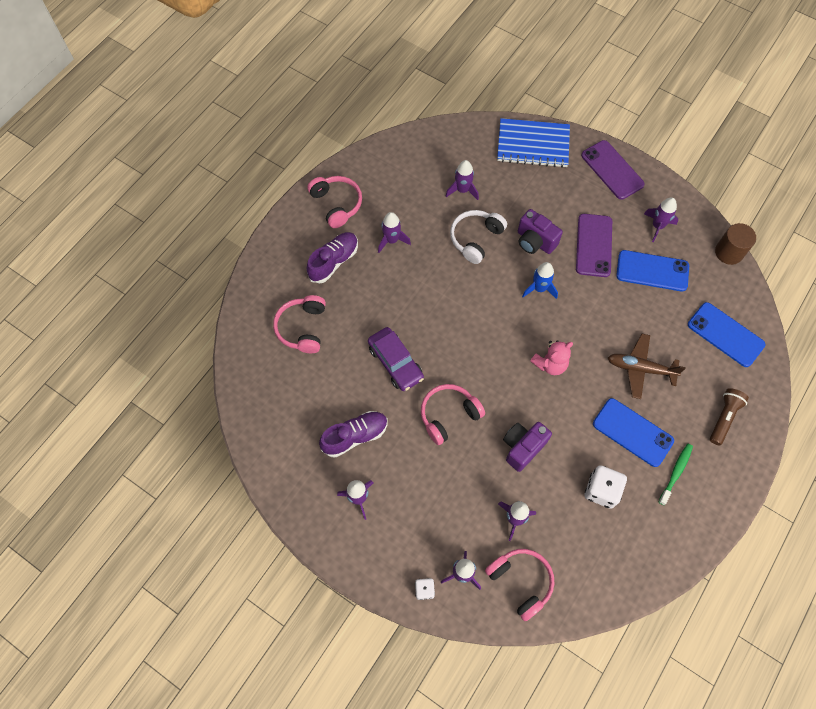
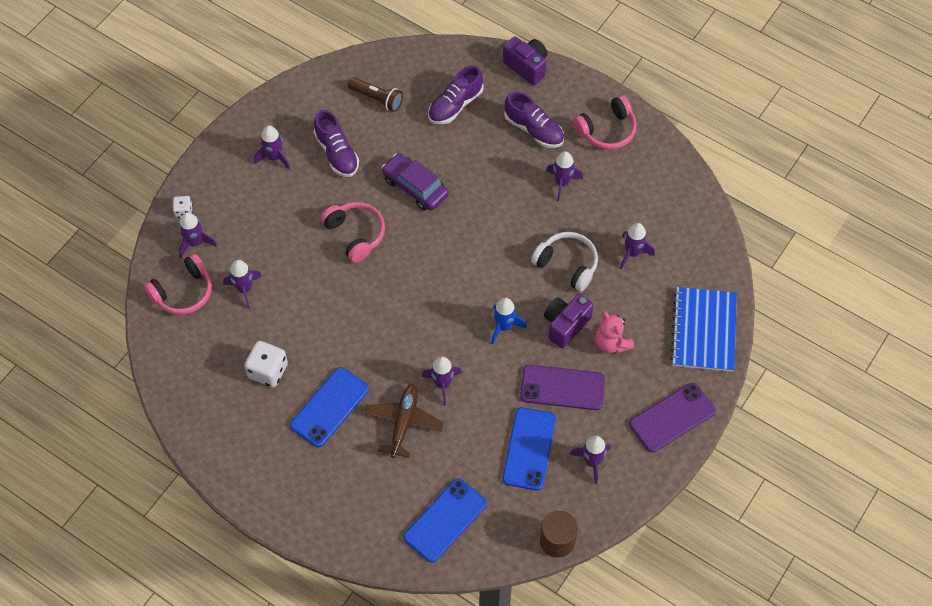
camera: 90 degrees right, 5 degrees down
(302, 328) = (455, 105): pink headphones -> purple shoe
(395, 362) = (415, 187): purple car -> purple car turned 75 degrees clockwise
(522, 447) = (318, 300): purple camera -> purple camera (526, 67)
(550, 364) = (411, 332): pink teddy bear -> pink teddy bear (611, 343)
(600, 337) = (442, 384): none -> purple rocket
(676, 472) = (282, 445): green toothbrush -> none
(724, 418) = (342, 503): brown flashlight -> brown flashlight (377, 99)

